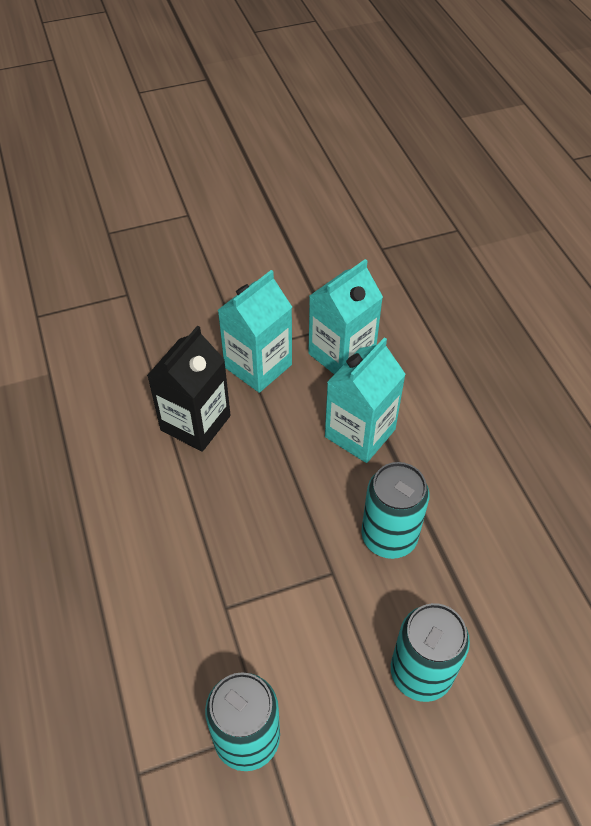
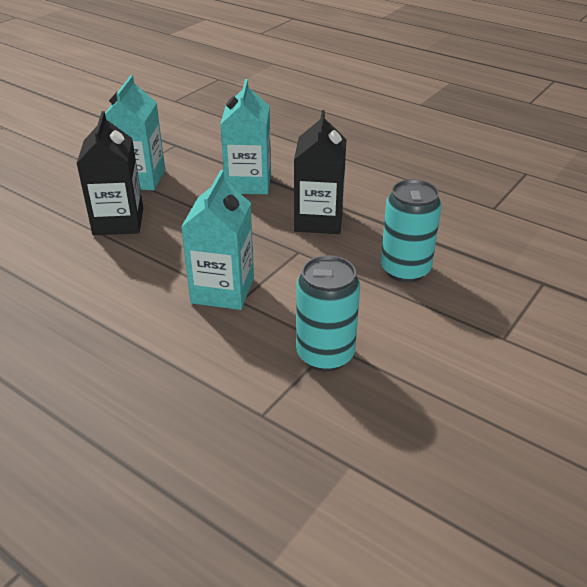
camera: 35 degrees left, 15 degrees down
(341, 354) = (197, 153): turquoise carton -> turquoise carton (223, 290)
(389, 537) = (318, 220): turquoise can -> black carton

